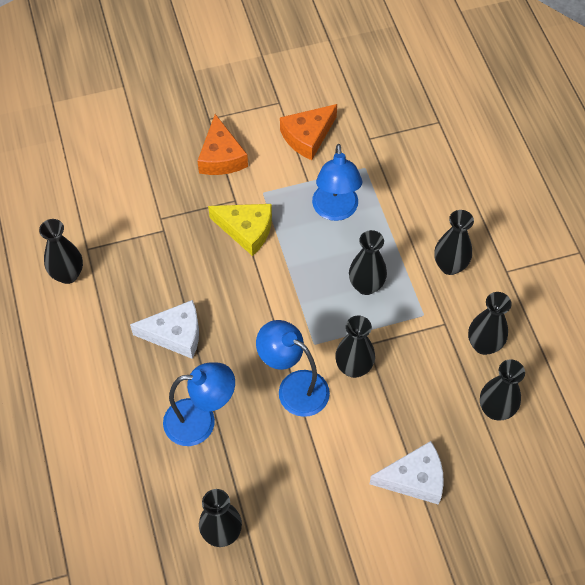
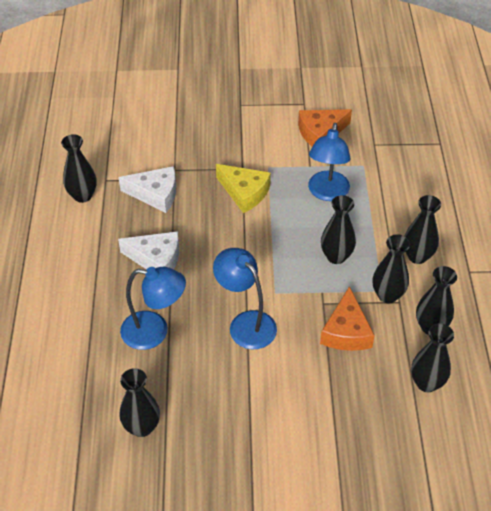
camera: 15 degrees right, 10 degrees down
(221, 157) = (241, 134): orange cheese -> orange cheese (346, 331)
(353, 367) = (304, 319): black vase -> black vase (387, 295)
(414, 478) = (332, 423): white cheese -> white cheese (155, 194)

